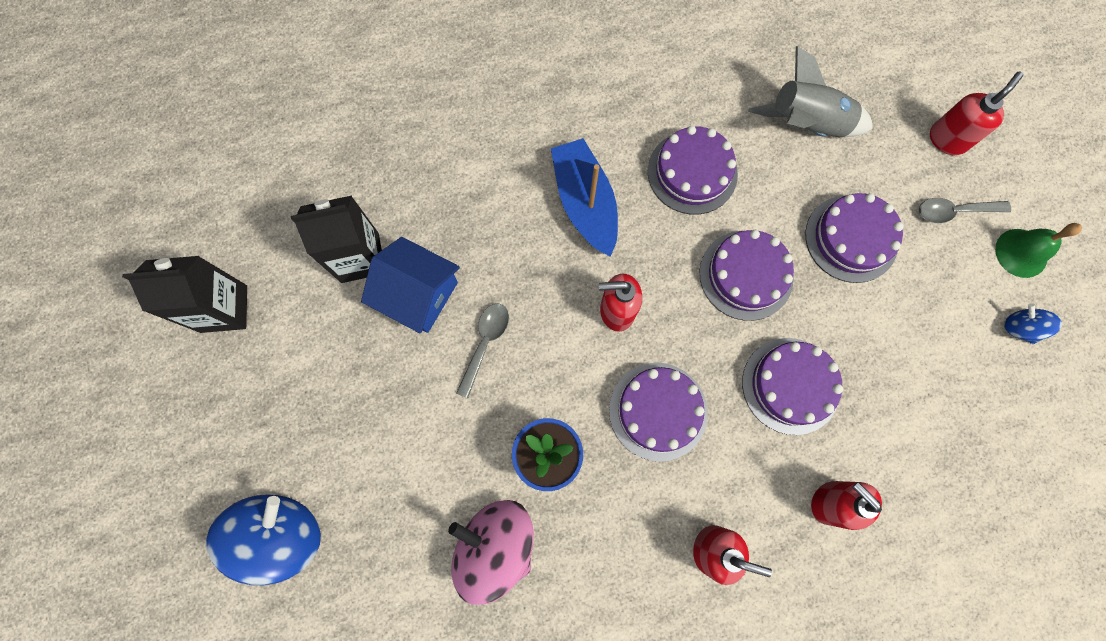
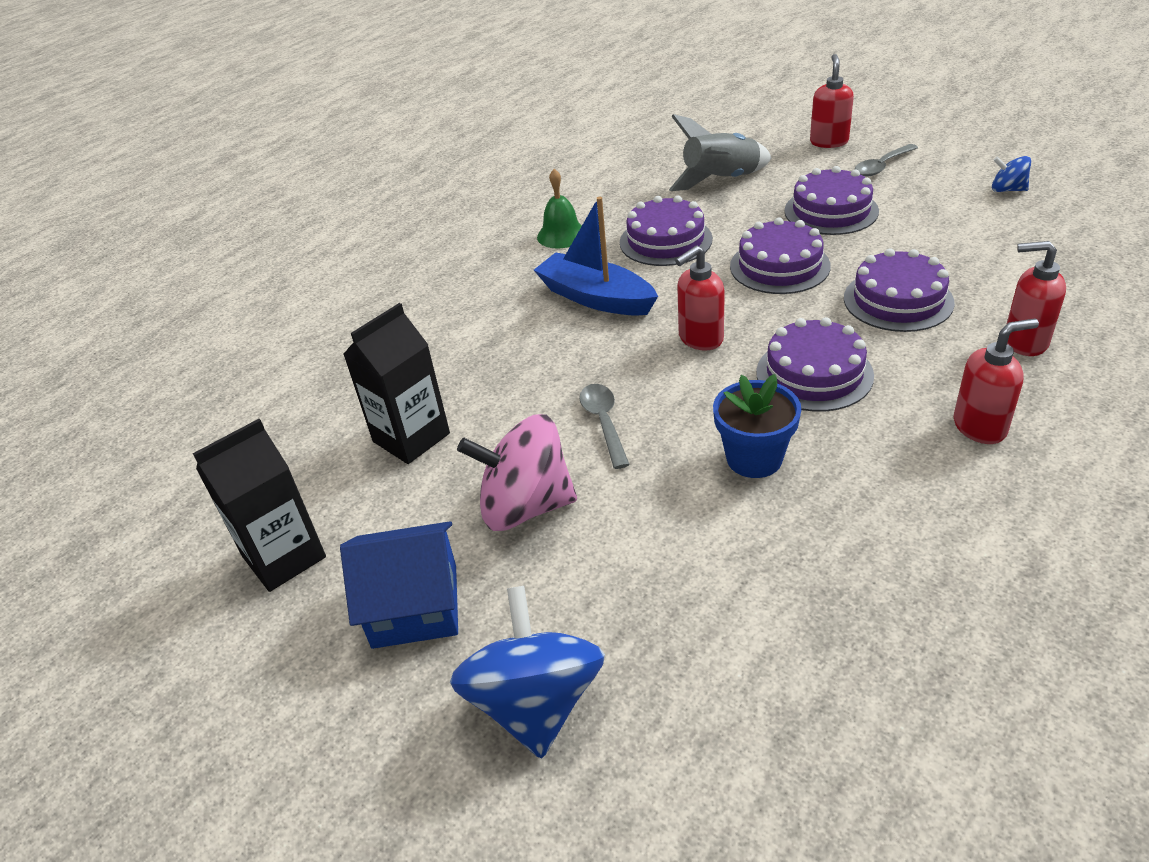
camera: 30 degrees left, 35 degrees down
(418, 294) = (500, 428): blue house -> blue house (415, 606)
(495, 545) = (785, 553): pink spinning top -> pink spinning top (525, 506)
(1021, 253) = (953, 160): green bell -> green bell (561, 235)

